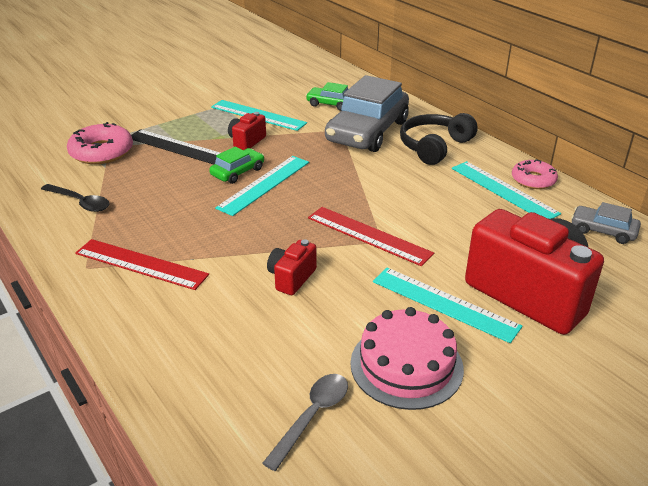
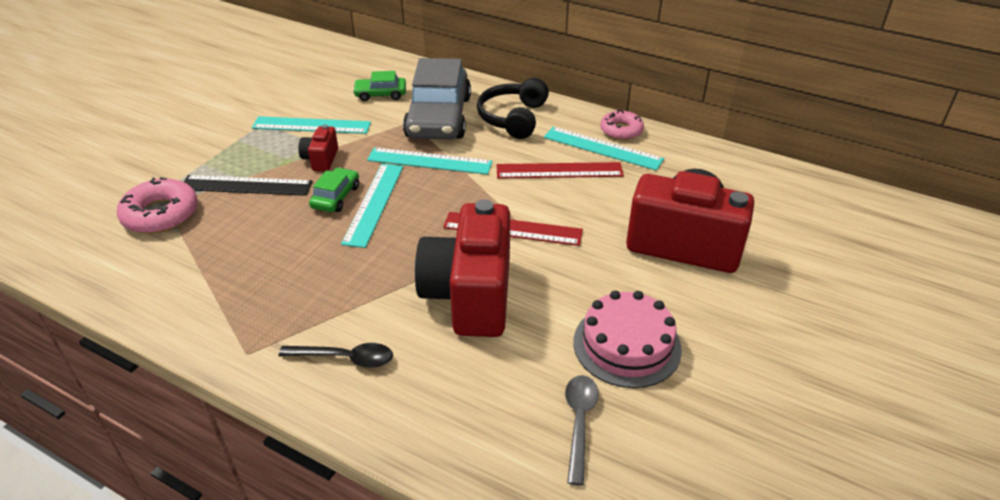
camera: 25 degrees left, 5 degrees up
(80, 202) = (182, 282): black spoon -> black spoon (346, 358)
(141, 264) = (305, 330): red ruler -> red ruler (559, 170)
(291, 278) = (470, 295): red camera -> red camera, size x2.25
(444, 304) = (621, 276): turquoise ruler -> turquoise ruler (429, 161)
(603, 231) = (706, 165): grey car -> none

